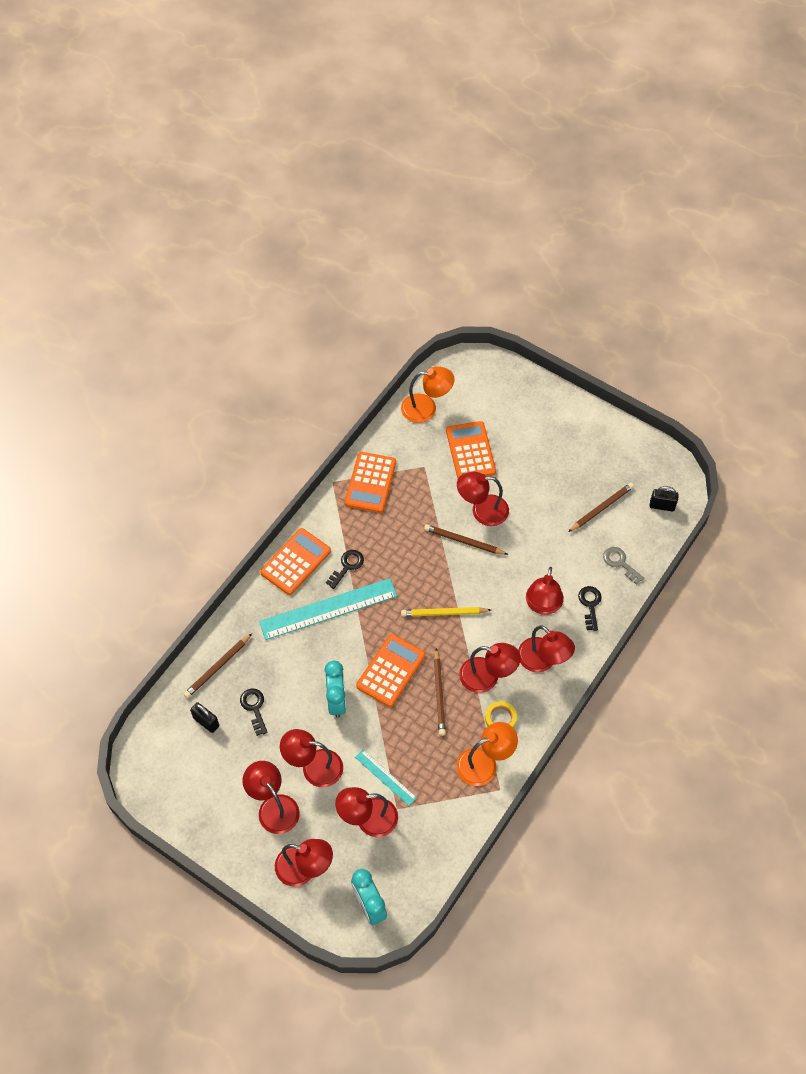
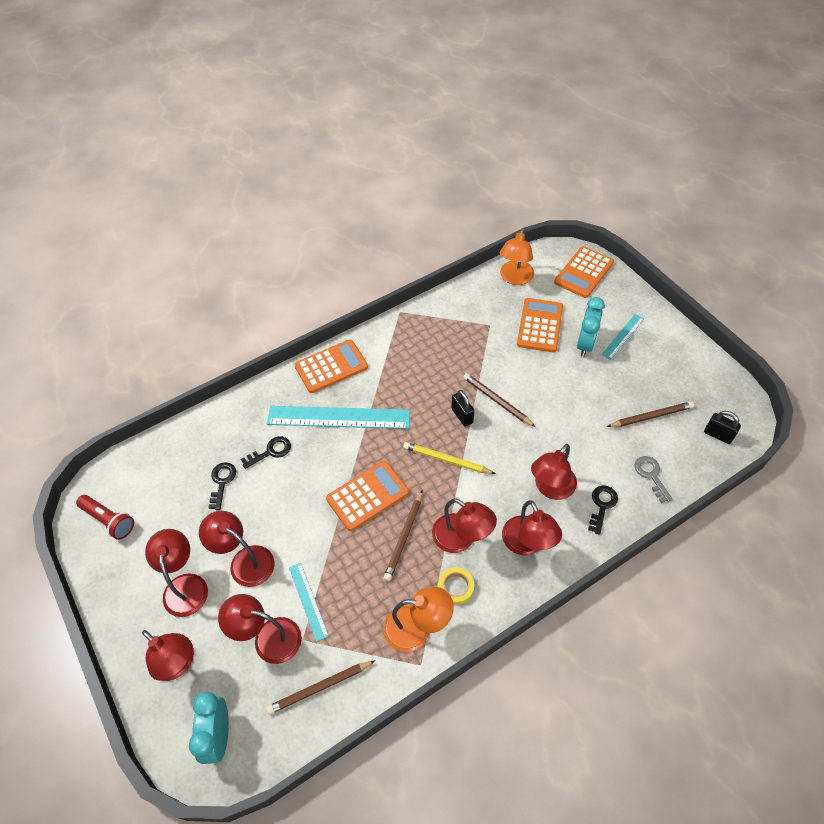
camera: 25 degrees right, 5 degrees down
(171, 780) = (109, 520): none -> red flashlight
(206, 722) = (172, 478): black padlock -> black padlock (462, 416)
(217, 667) = (211, 433): brown pencil -> brown pencil (319, 687)
(336, 701) = (301, 505): turquoise clock -> turquoise clock (585, 344)
(347, 566) = (375, 386): black key -> black key (270, 451)
(370, 483) = (433, 323): orange calculator -> orange calculator (584, 273)
(426, 408) = (515, 278): orange lamp -> orange lamp turned 90 degrees clockwise
(482, 511) = (527, 380): red lamp -> none
(549, 437) = (623, 336): none -> turquoise ruler

